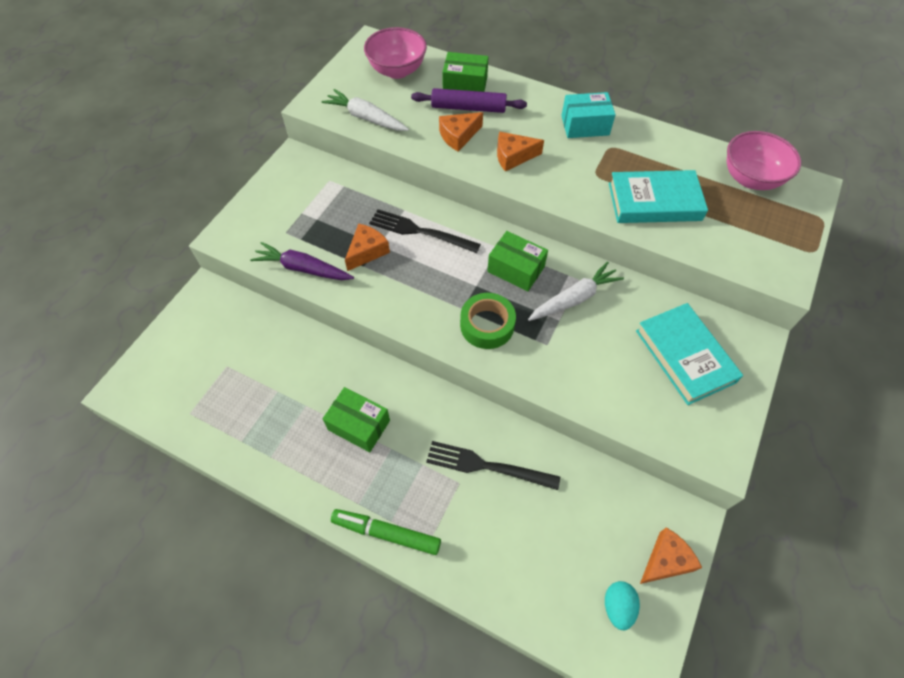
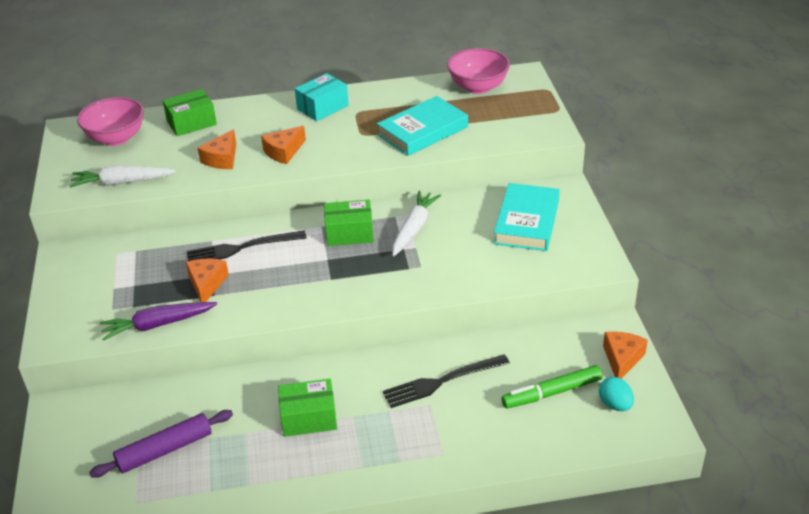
camera: 35 degrees left, 20 degrees down
(386, 533) = (403, 470): green marker -> green marker (552, 393)
(468, 108) = (211, 137): purple rolling pin -> purple rolling pin (165, 450)
(487, 325) = (361, 279): green tape -> none
(684, 356) = (526, 222): turquoise book -> turquoise book turned 75 degrees clockwise

